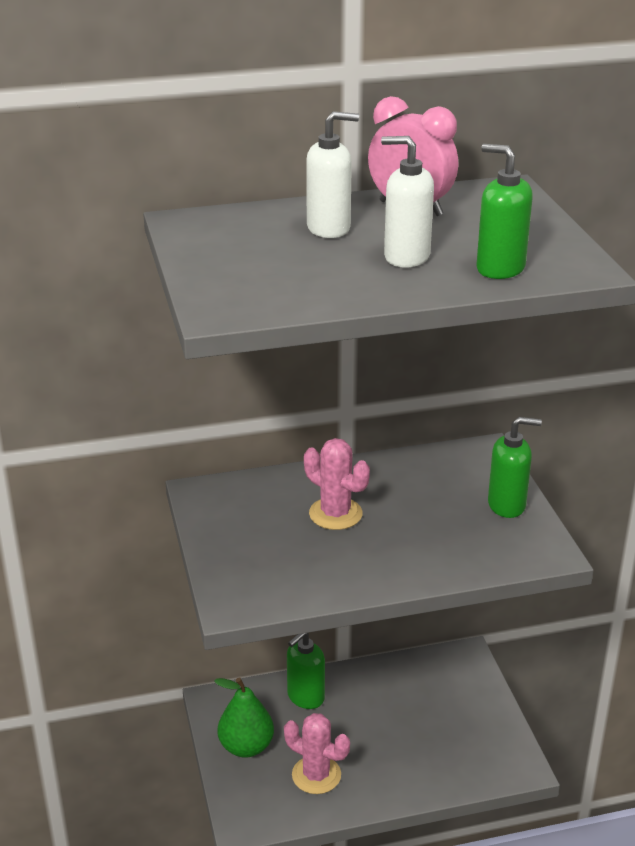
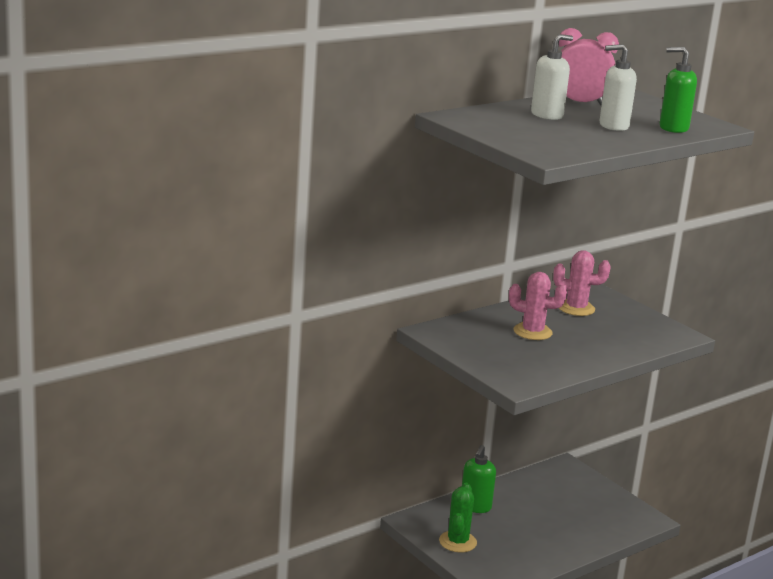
camera: 25 degrees left, 10 degrees down
(246, 746) = (457, 542): green pear -> green cactus
(316, 775) = (520, 548): pink cactus -> pink cactus (576, 308)
(507, 505) = (634, 315): green soap dispenser -> none

